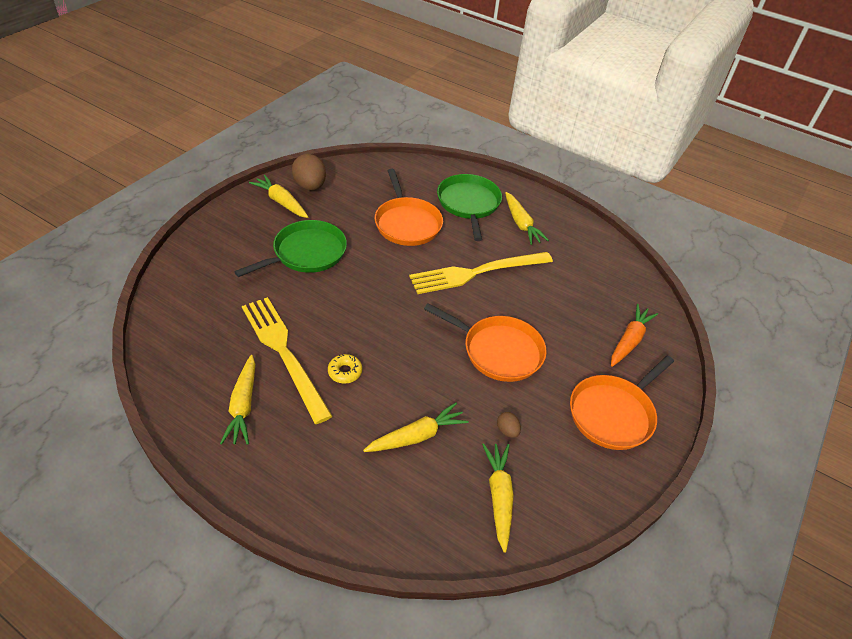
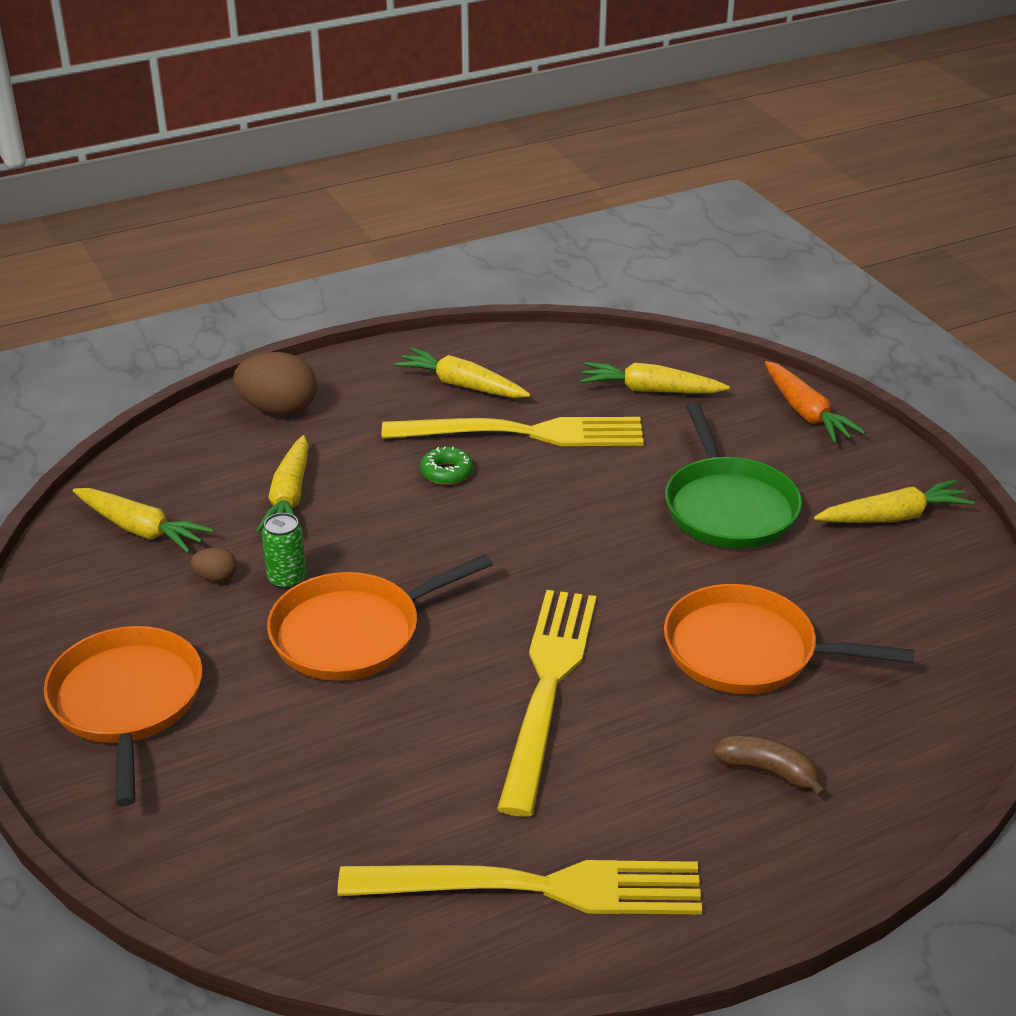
camera: 125 degrees right, 10 degrees down
(310, 186) = (932, 564): brown egg -> brown egg (278, 409)
(345, 372) = (446, 472): yellow donut -> green donut
(468, 204) = (768, 771): green pan -> brown banana
(484, 398) = (287, 579): none -> green can
(521, 224) = (651, 829): yellow carrot -> yellow carrot (650, 390)
(572, 243) = (536, 888): none -> yellow fork
(629, 340) = (226, 815): orange carrot -> orange carrot (806, 413)

